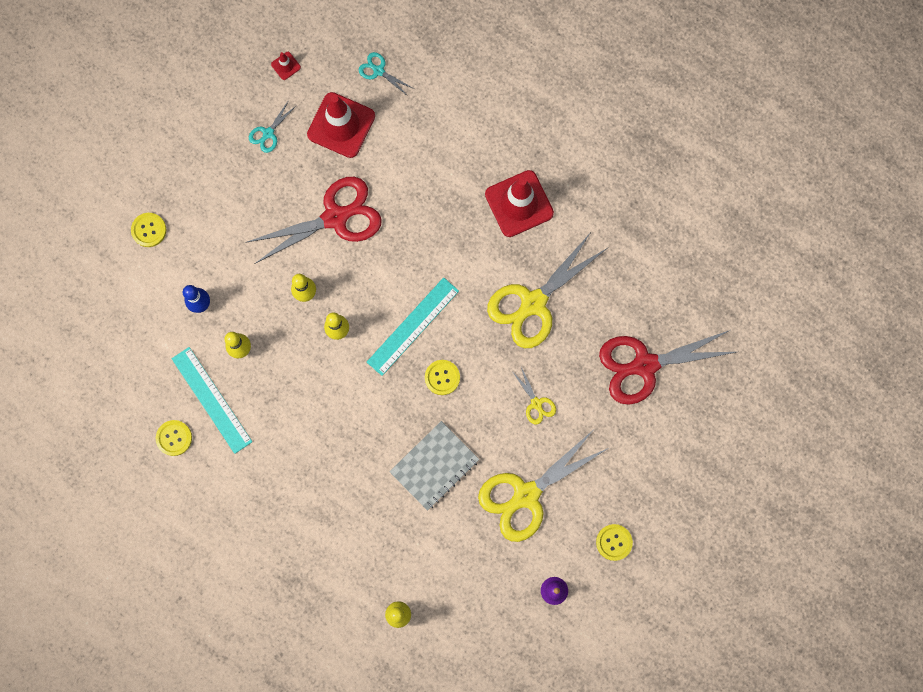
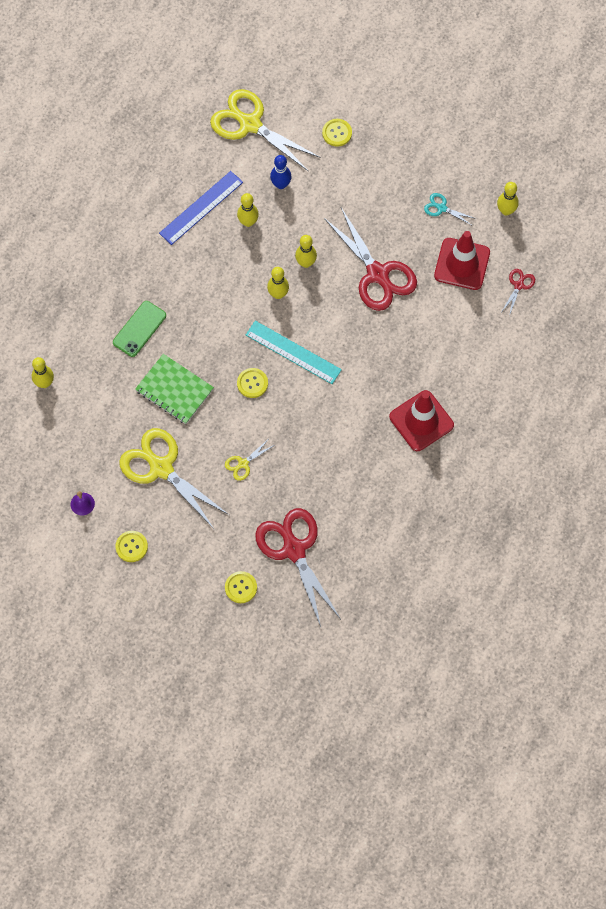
camera: 80 degrees right, 10 degrees down
(174, 438) = (164, 185): yellow button -> yellow button (241, 587)
(211, 400) = (201, 207): turquoise ruler -> blue ruler
(286, 66) = (506, 210): red traffic cone -> yellow bowling pin
(351, 494) = (139, 329): none -> green phone
(378, 71) = (519, 285): turquoise scissors -> red scissors
(434, 466) = (174, 390): grey notebook -> green notebook
(533, 303) = (332, 447): yellow scissors -> yellow scissors (250, 124)

